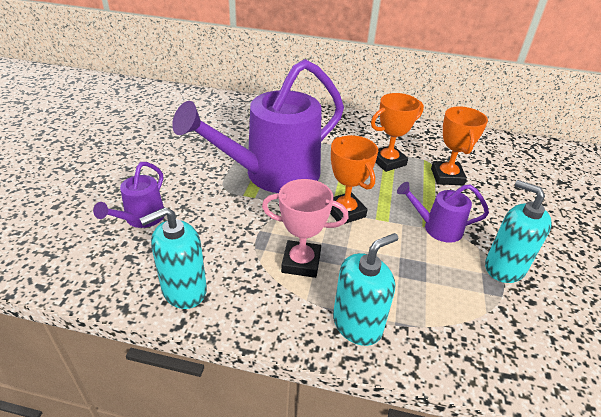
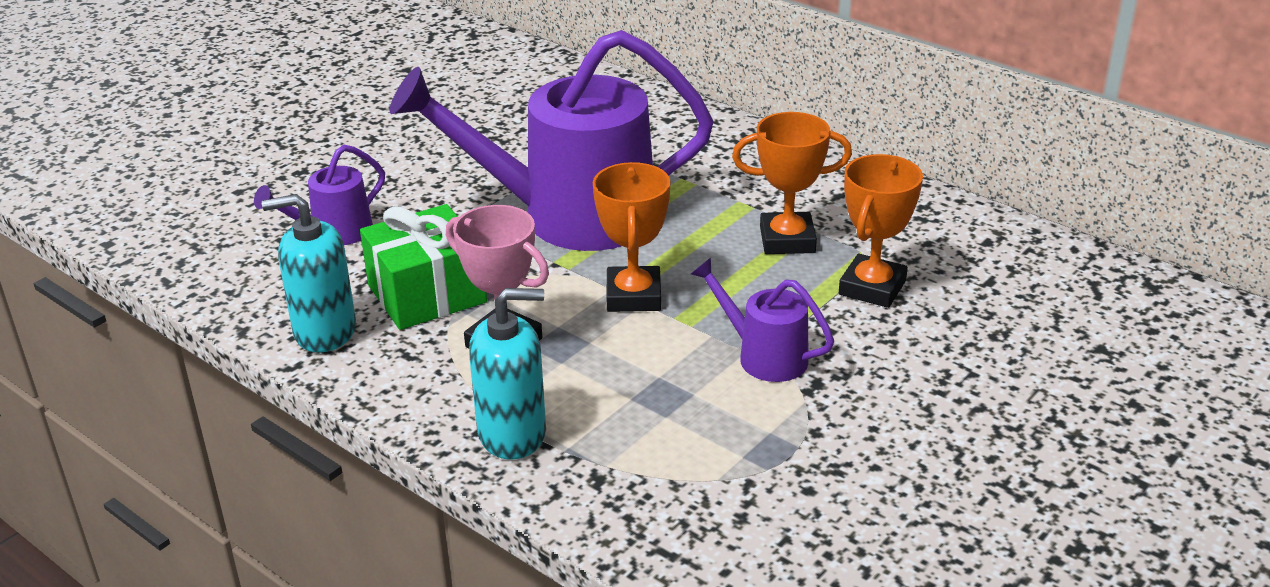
camera: 30 degrees right, 5 degrees down
(230, 243) = (427, 294): none -> green gift
(504, 267) = (816, 437): turquoise soap dispenser -> none

